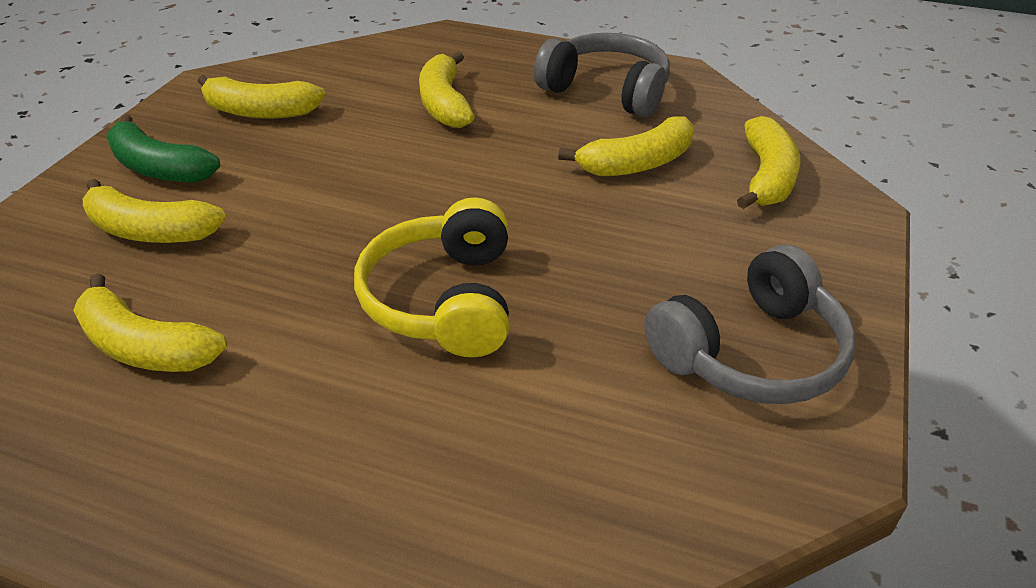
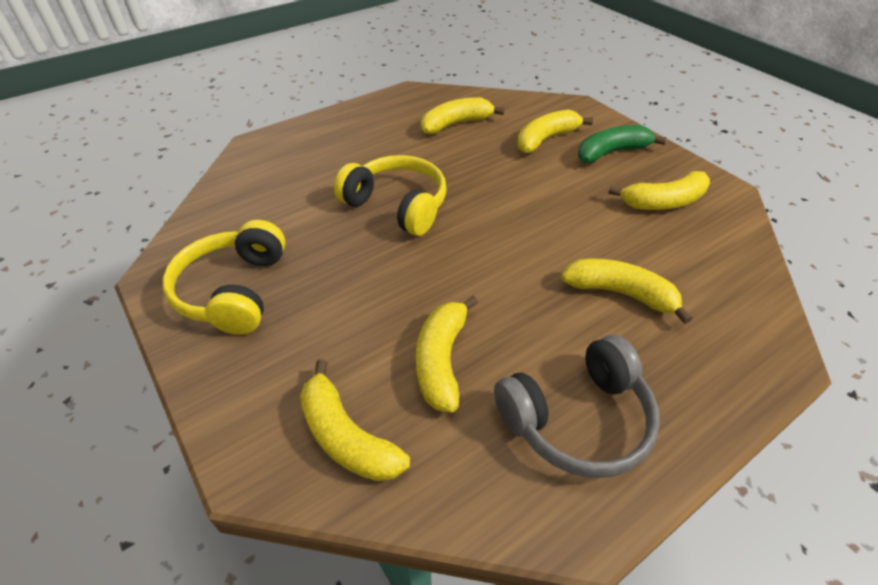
camera: 125 degrees right, 5 degrees up
(260, 112) = (663, 202): yellow banana -> yellow banana turned 150 degrees counterclockwise
(750, 352) = (234, 291): grey headphones -> yellow headphones

